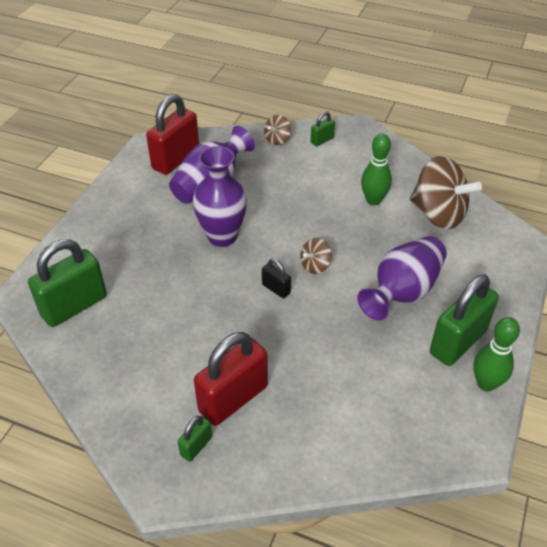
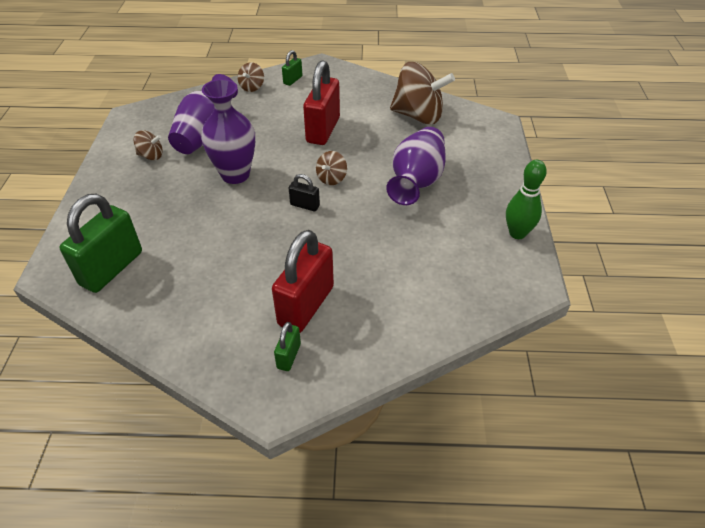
camera: 20 degrees left, 0 degrees up
(151, 195) = (151, 156): none -> brown spinning top
(176, 159) = (162, 121): red padlock -> red padlock (323, 130)
(373, 200) = (359, 117): green bowling pin -> none
(458, 342) = (480, 208): green padlock -> none

